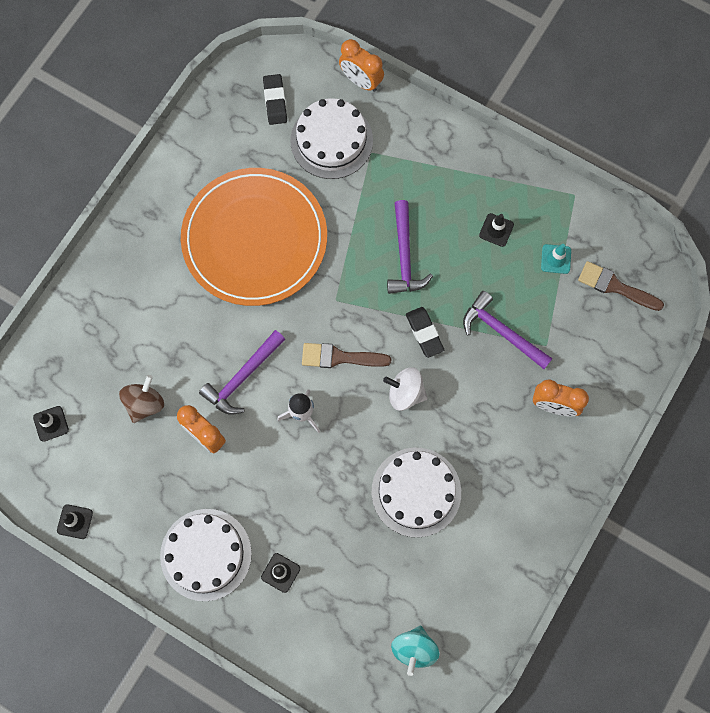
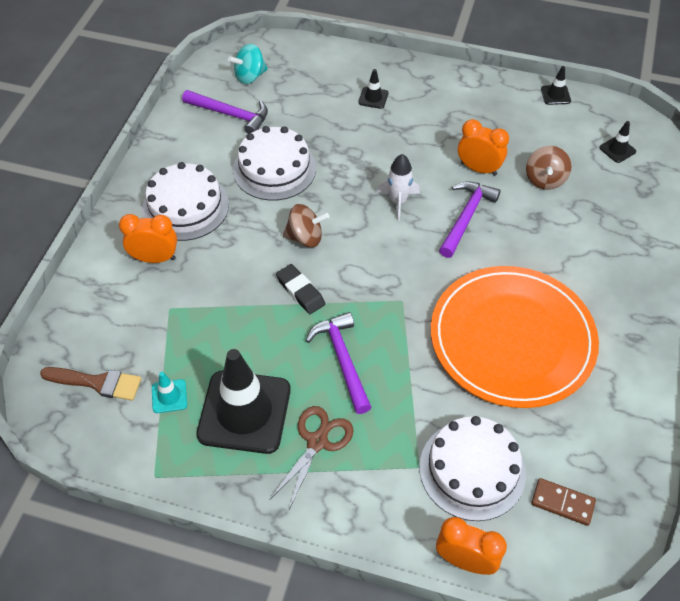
camera: 165 degrees right, 20 degrees down
(206, 554) = (439, 97): white cake -> white cake (185, 207)
(275, 101) = (562, 503): black eraser -> brown domino
(340, 357) = (379, 252): brown brush -> none
(405, 393) = (305, 237): white spinning top -> brown spinning top
(414, 649) = (250, 77): turquoise spinning top -> turquoise spinning top turned 120 degrees counterclockwise
(443, 191) = (317, 442): none -> brown scissors
(496, 230) = (244, 412): black traffic cone -> black traffic cone, size x2.41
(502, 332) = (219, 310): purple hammer -> purple hammer (231, 114)

